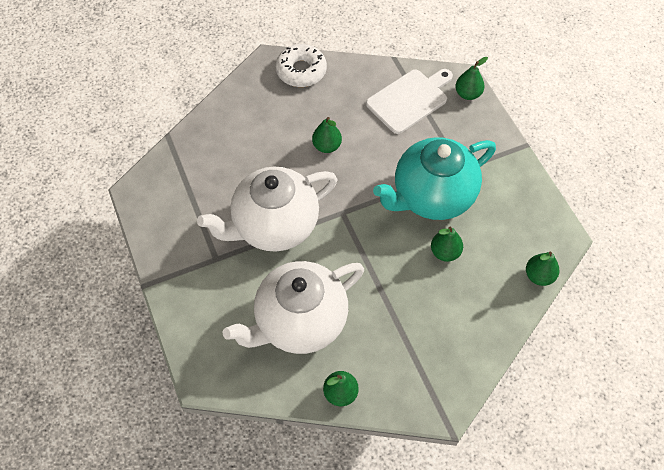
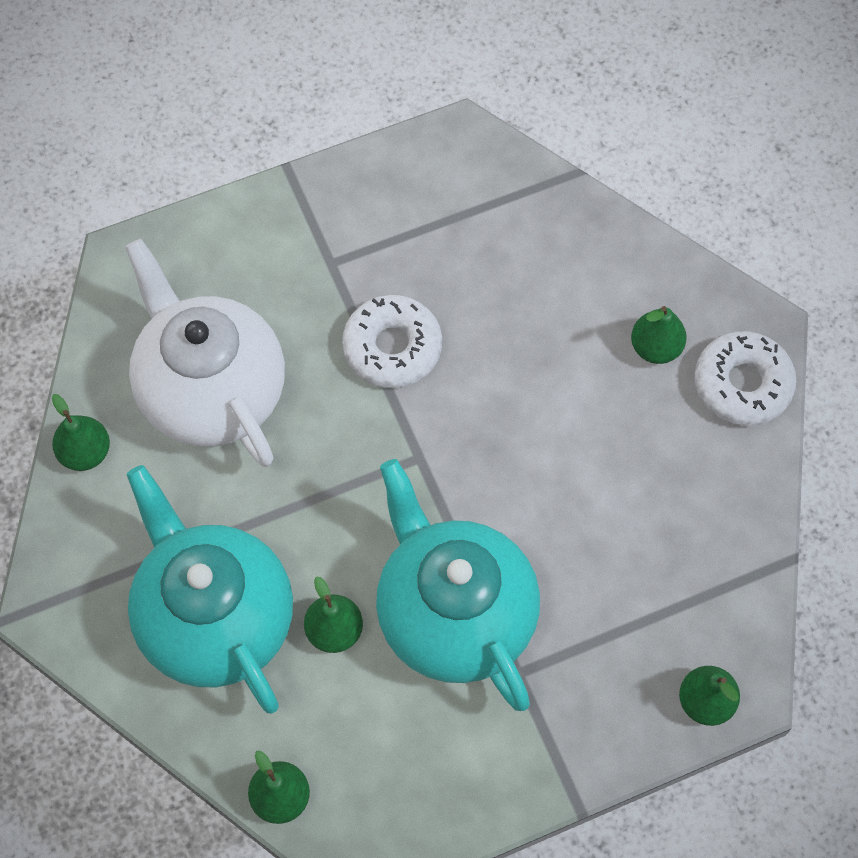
camera: 90 degrees right, 5 degrees up
(274, 226) = (392, 348): white teapot -> white donut
(327, 146) = (563, 431): green pear -> green pear (655, 348)
(409, 99) = (683, 584): white cutting board -> none
(442, 313) = (214, 619): none -> turquoise teapot

